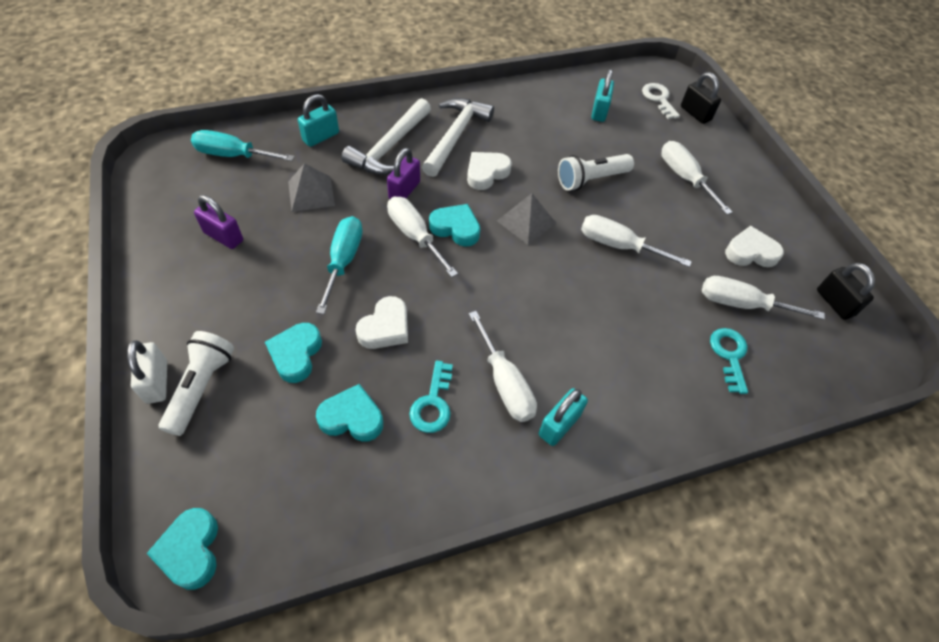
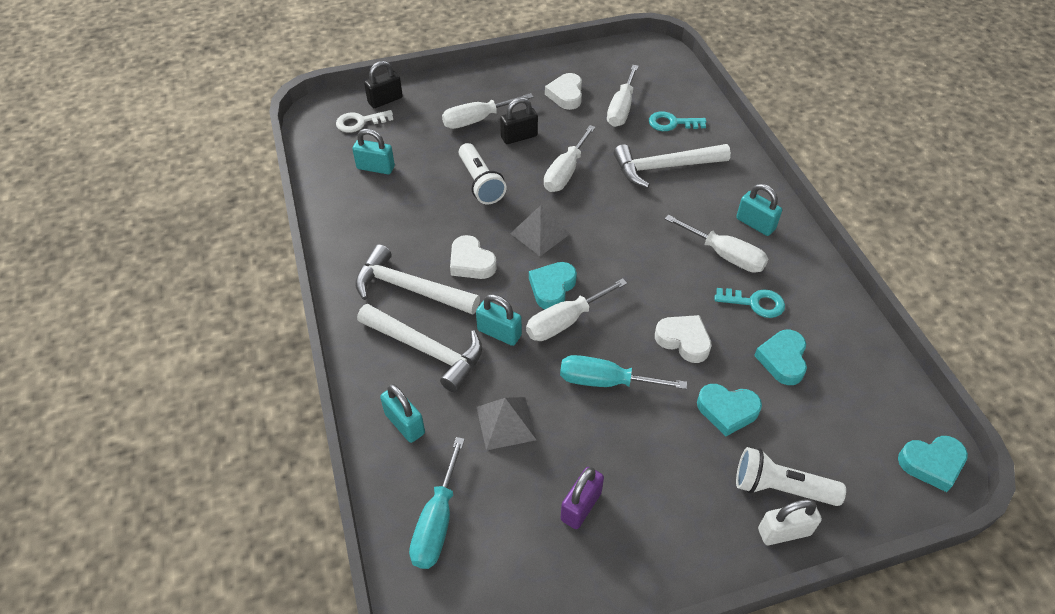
camera: 85 degrees left, 5 degrees down
(404, 190) = (499, 333): purple padlock -> turquoise padlock
(505, 383) = (725, 255): white screwdriver -> white screwdriver turned 60 degrees clockwise
(644, 338) = (664, 167): none -> white hammer
(834, 303) = (613, 61): black padlock -> black padlock (519, 137)

